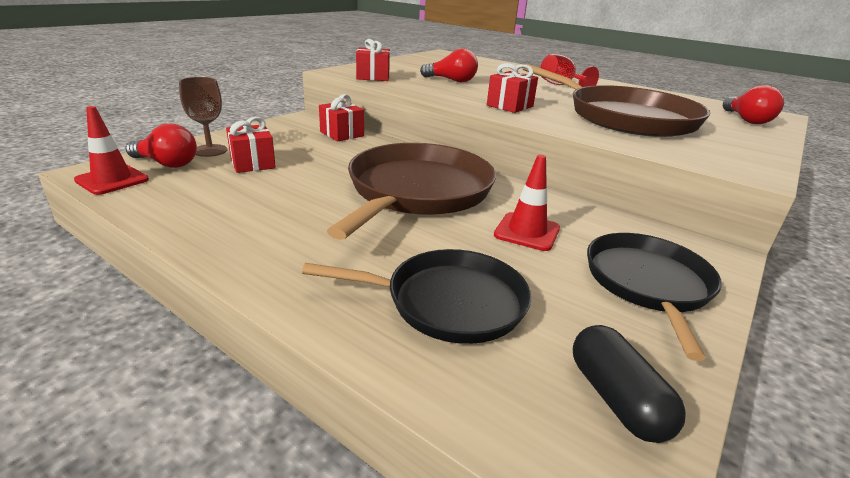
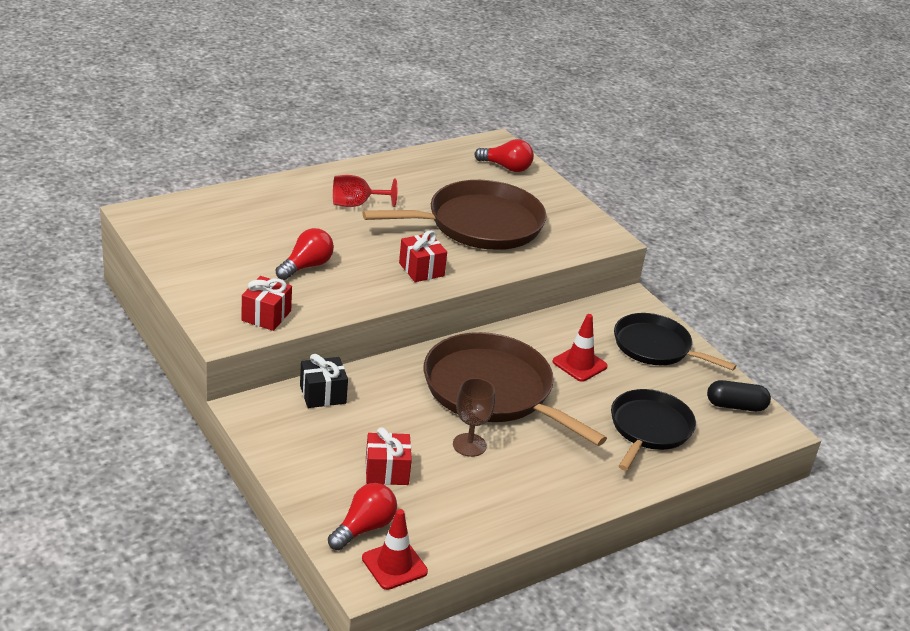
camera: 70 degrees left, 5 degrees up
(210, 150) = (335, 495): brown goblet -> brown goblet (469, 445)
(342, 134) = (322, 394): red gift -> black gift

